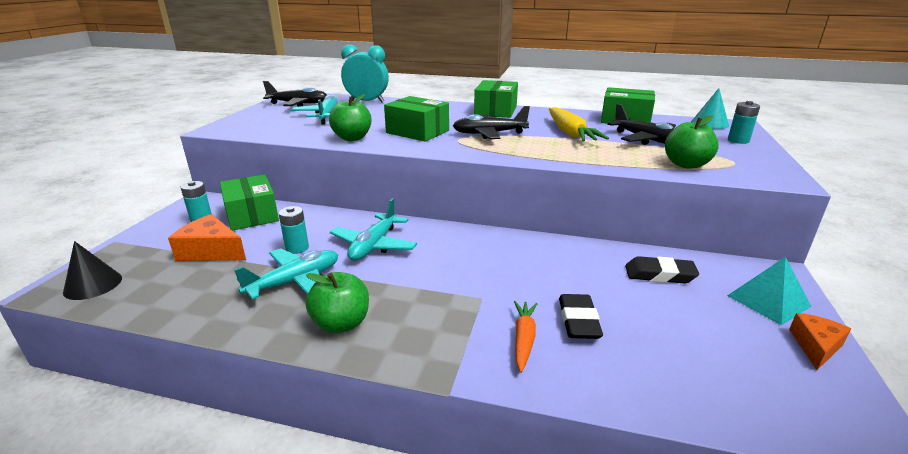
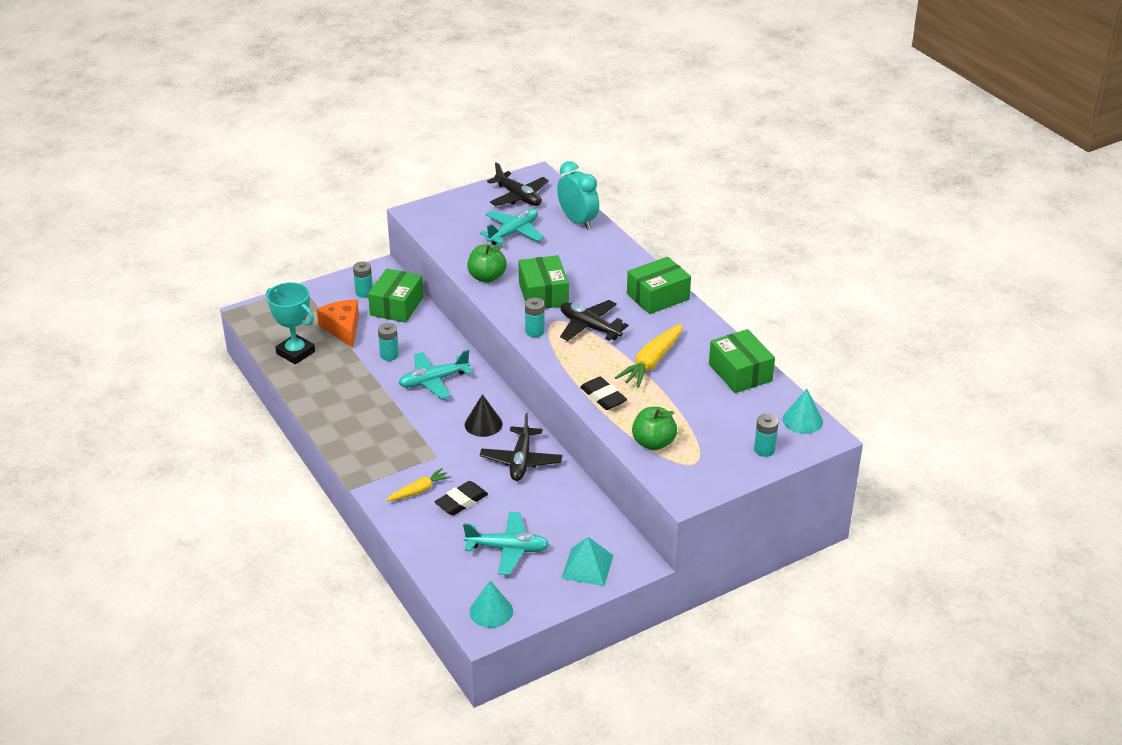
camera: 45 degrees right, 10 degrees up
(93, 285) = (267, 321): black cone -> black cone (483, 424)
(172, 294) = (295, 352): none -> turquoise trophy
(295, 282) = (359, 382): turquoise plane -> turquoise plane (507, 549)
(341, 323) = (350, 424): green apple -> none
(456, 148) = (534, 331): none -> turquoise battery
(523, 339) = (419, 490): orange carrot -> yellow carrot
(646, 139) = (693, 404): black plane -> black plane (521, 461)
(659, 275) = (561, 512): black eraser -> black eraser (603, 397)
(815, 346) = (552, 596): orange cheese -> none
(829, 409) = (491, 611): none -> turquoise cone

